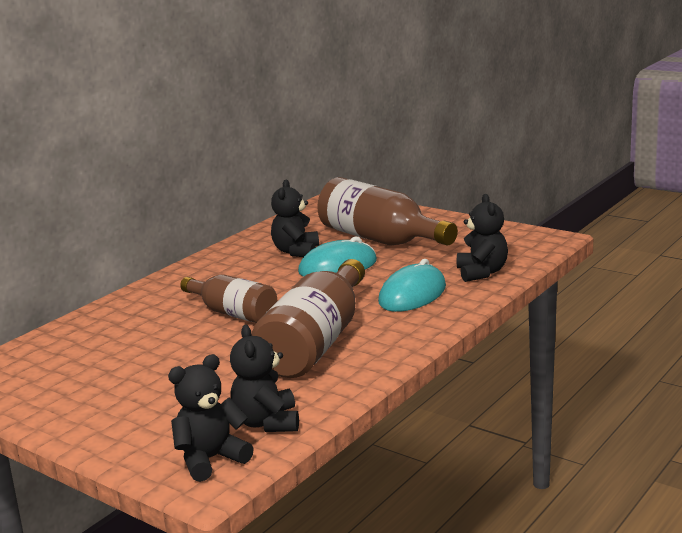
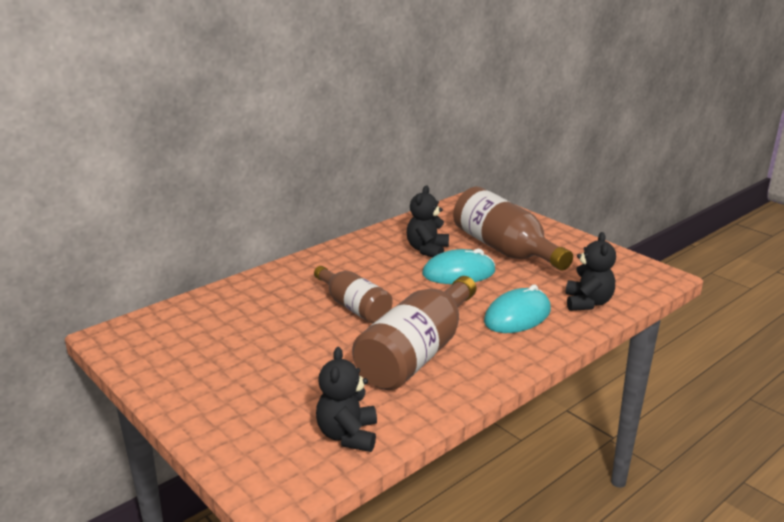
camera: 10 degrees right, 5 degrees up
(211, 459) = (287, 467): black teddy bear -> none

